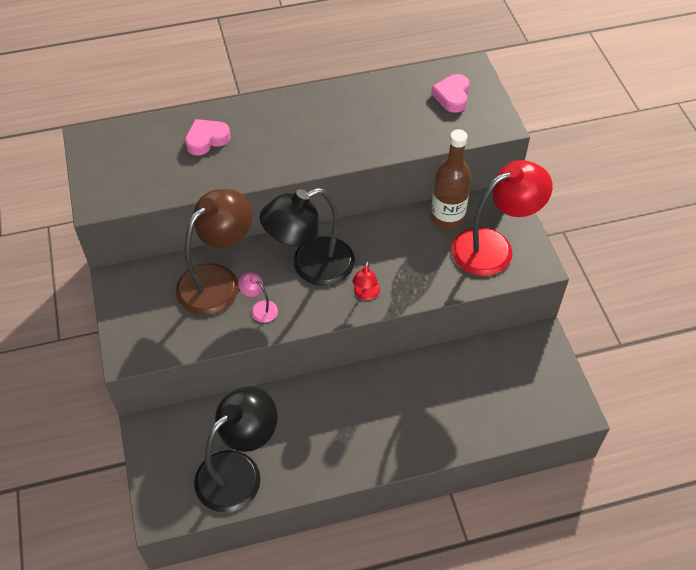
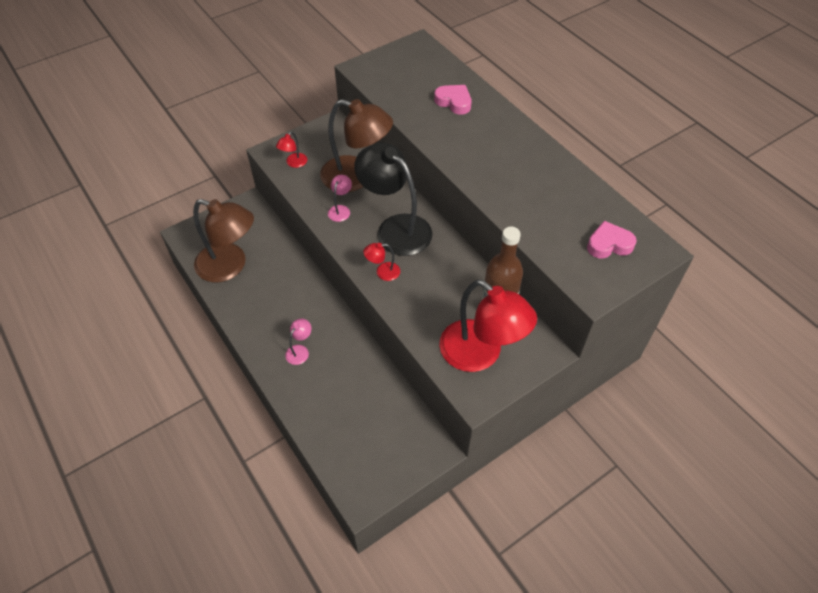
camera: 70 degrees right, 0 degrees up
(160, 336) = (294, 163): none -> red lamp
(238, 471) = (230, 266): black lamp -> brown lamp
(390, 424) = (300, 350): none -> pink lamp

